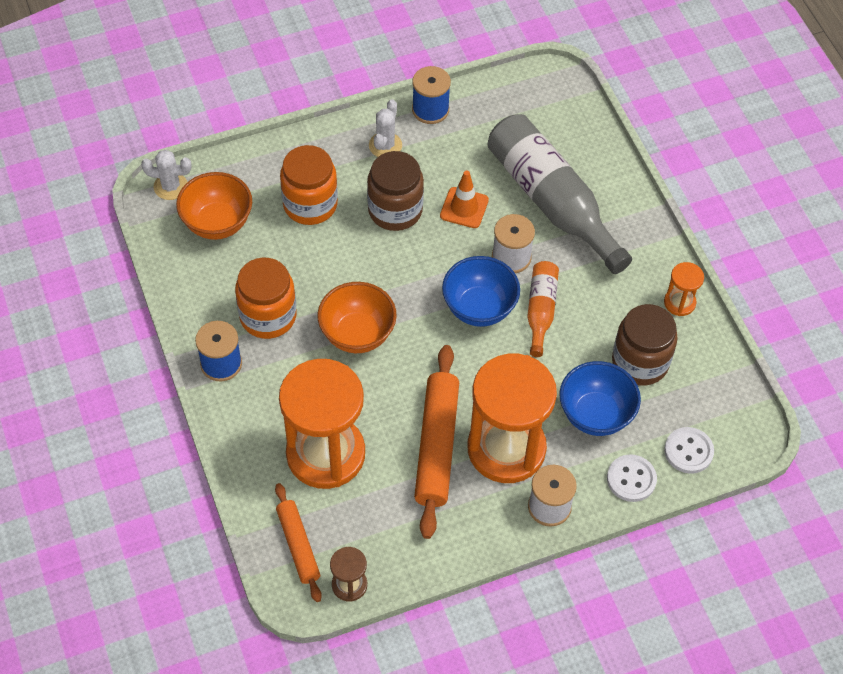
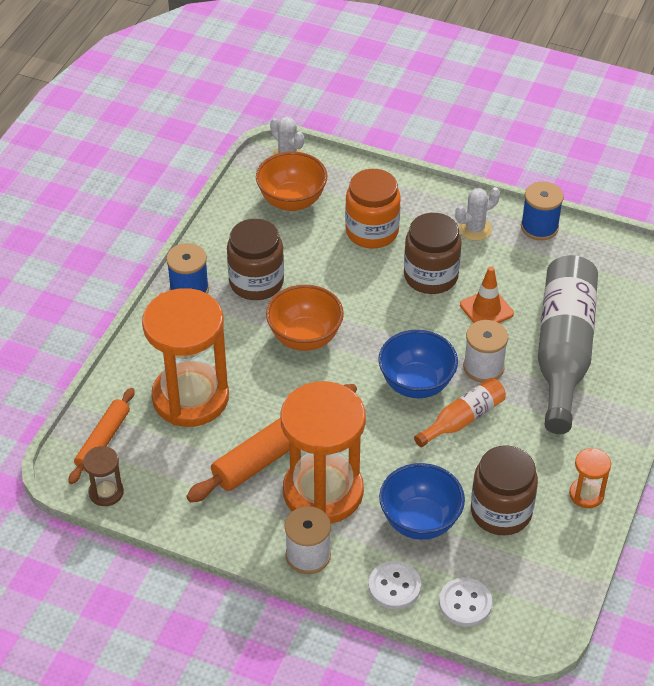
camera: 45 degrees right, 10 degrees down
(268, 316) = (256, 282): orange jar -> brown jar

